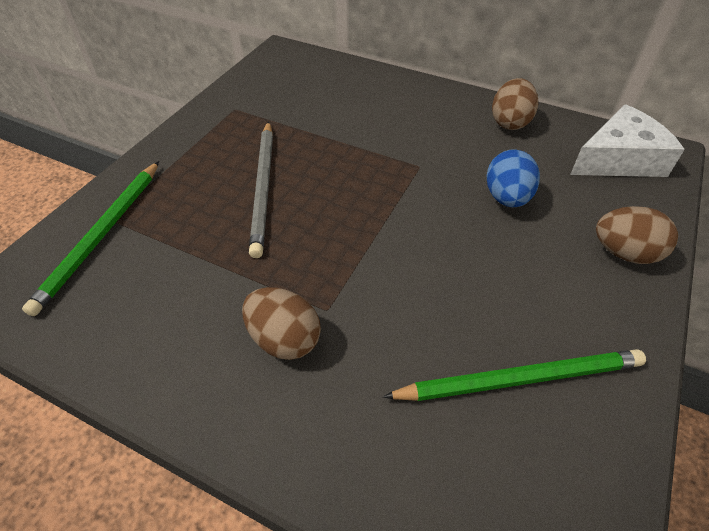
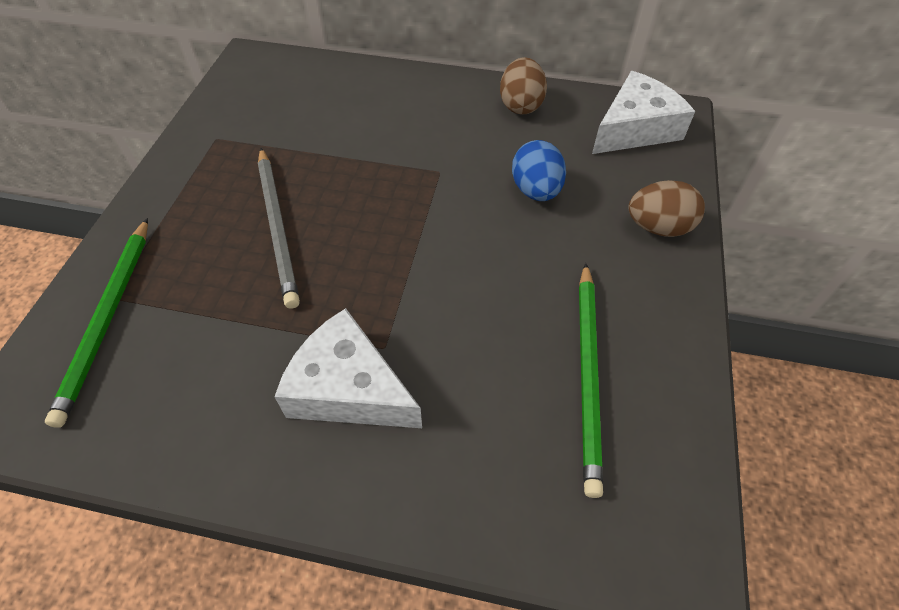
camera: 15 degrees left, 5 degrees up
(284, 339) = (348, 388): brown egg -> white cheese
(520, 379) = (588, 374): green pencil -> green pencil turned 120 degrees clockwise

